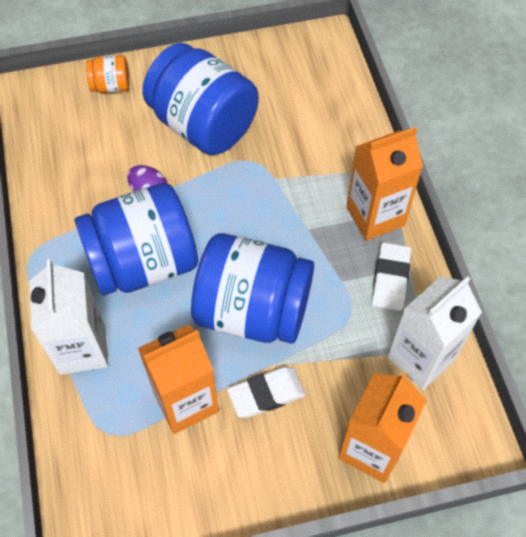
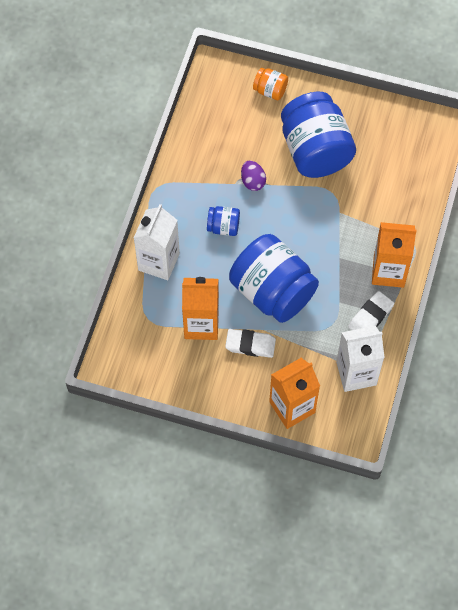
camera: 30 degrees right, 5 degrees up
(143, 263) = (223, 227): blue jar -> blue jar, size x0.44

